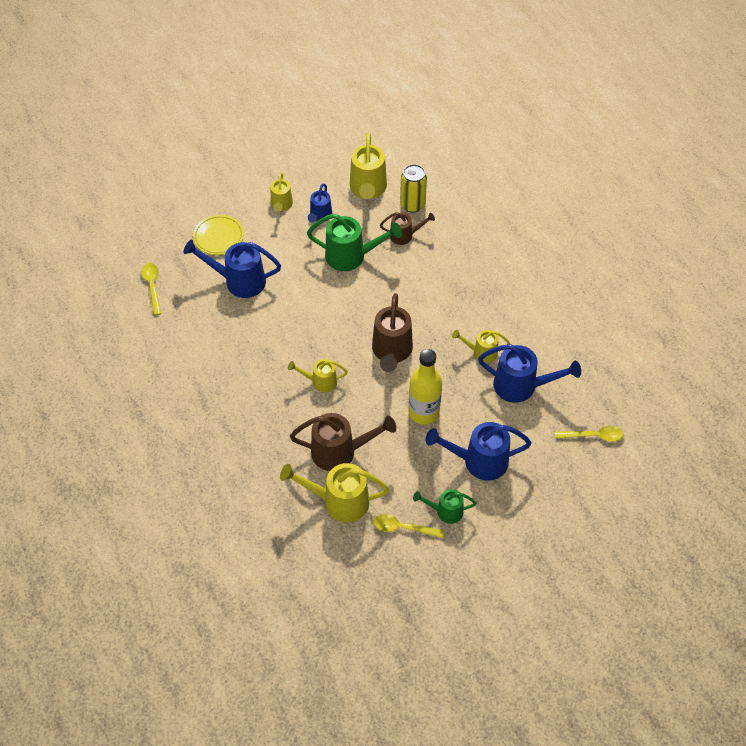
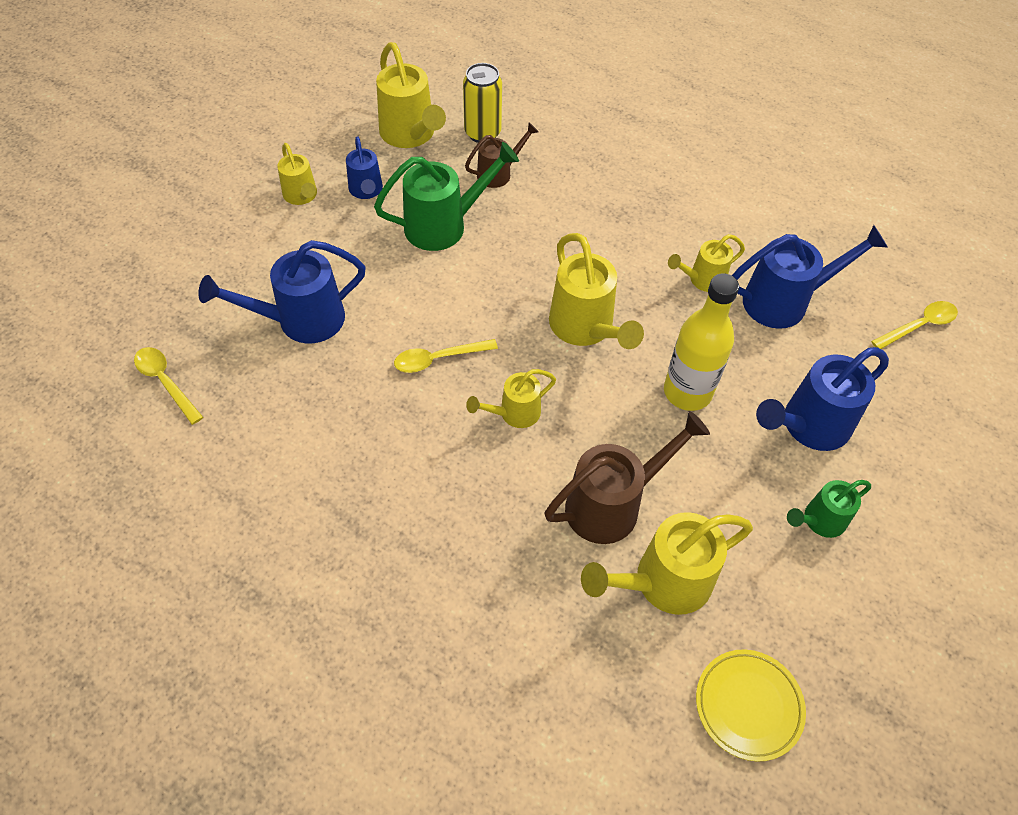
camera: 30 degrees left, 0 degrees up
(219, 237) = (233, 271): yellow plate -> yellow plate (748, 706)
(391, 352) = (585, 328): brown watering can -> yellow watering can
(403, 528) = (781, 576): yellow spoon -> yellow spoon (438, 359)

